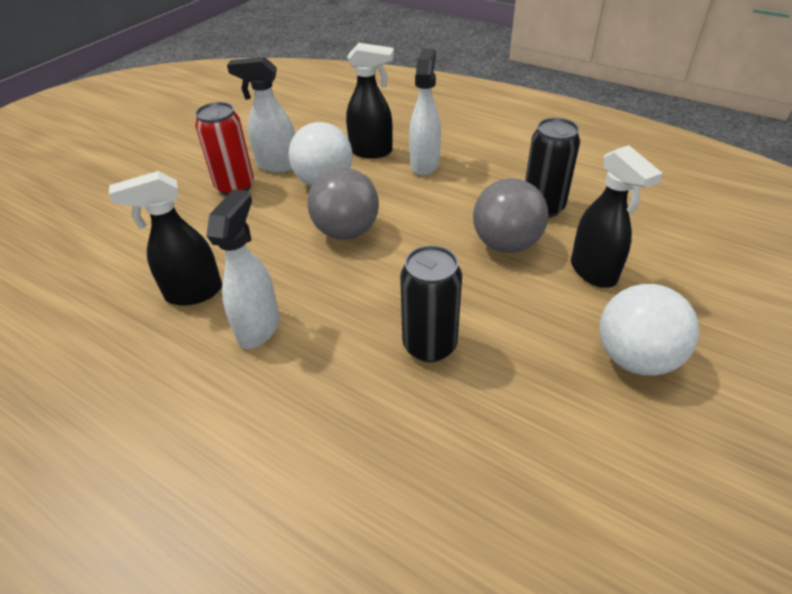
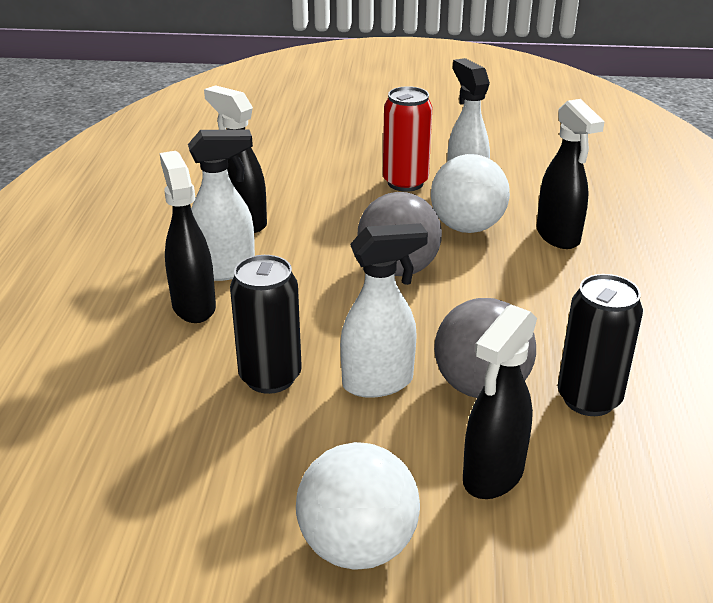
camera: 60 degrees right, 10 degrees down
(295, 365) = (193, 306): none -> black spray bottle
(424, 164) = (576, 280): white spray bottle -> white spray bottle (379, 382)

